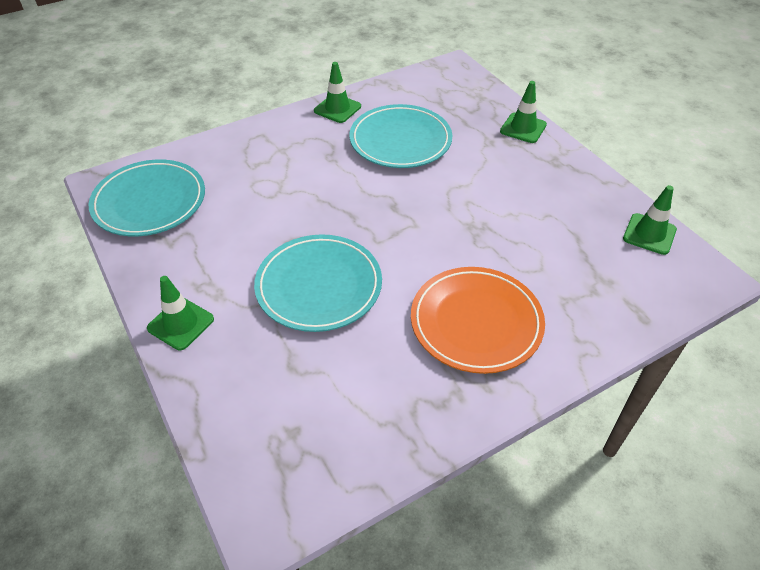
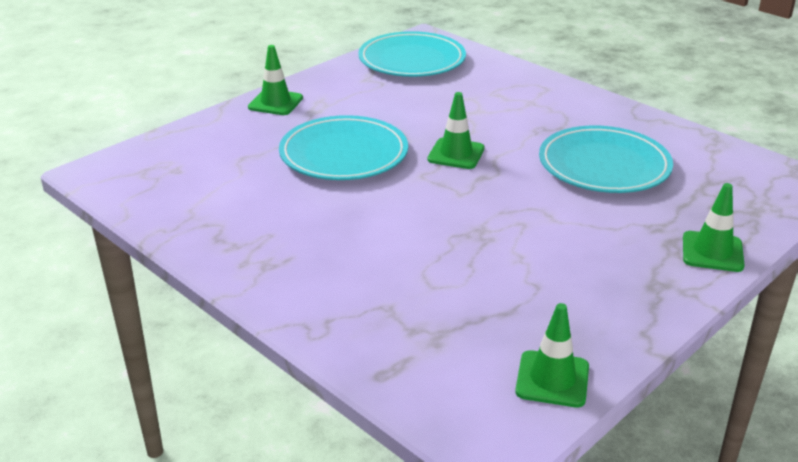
camera: 75 degrees right, 15 degrees down
(337, 109) = (630, 119): green traffic cone -> green traffic cone (456, 154)
(476, 322) = (329, 248): orange plate -> none

